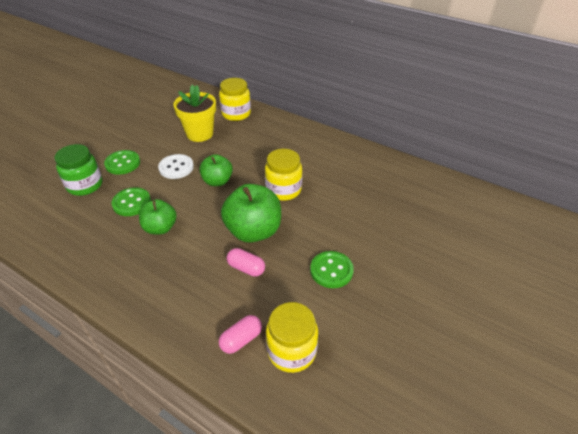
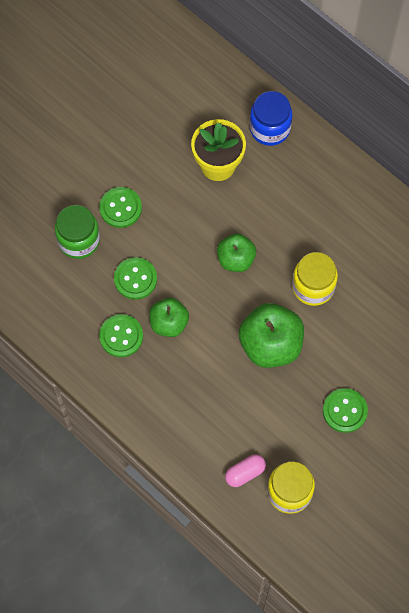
camera: 10 degrees right, 25 degrees up
(115, 243) = (121, 336): none -> green button
(176, 167) = (186, 226): white button -> none
(236, 114) = (269, 128): yellow jar -> blue jar
(246, 268) = (257, 393): pink capsule -> none

